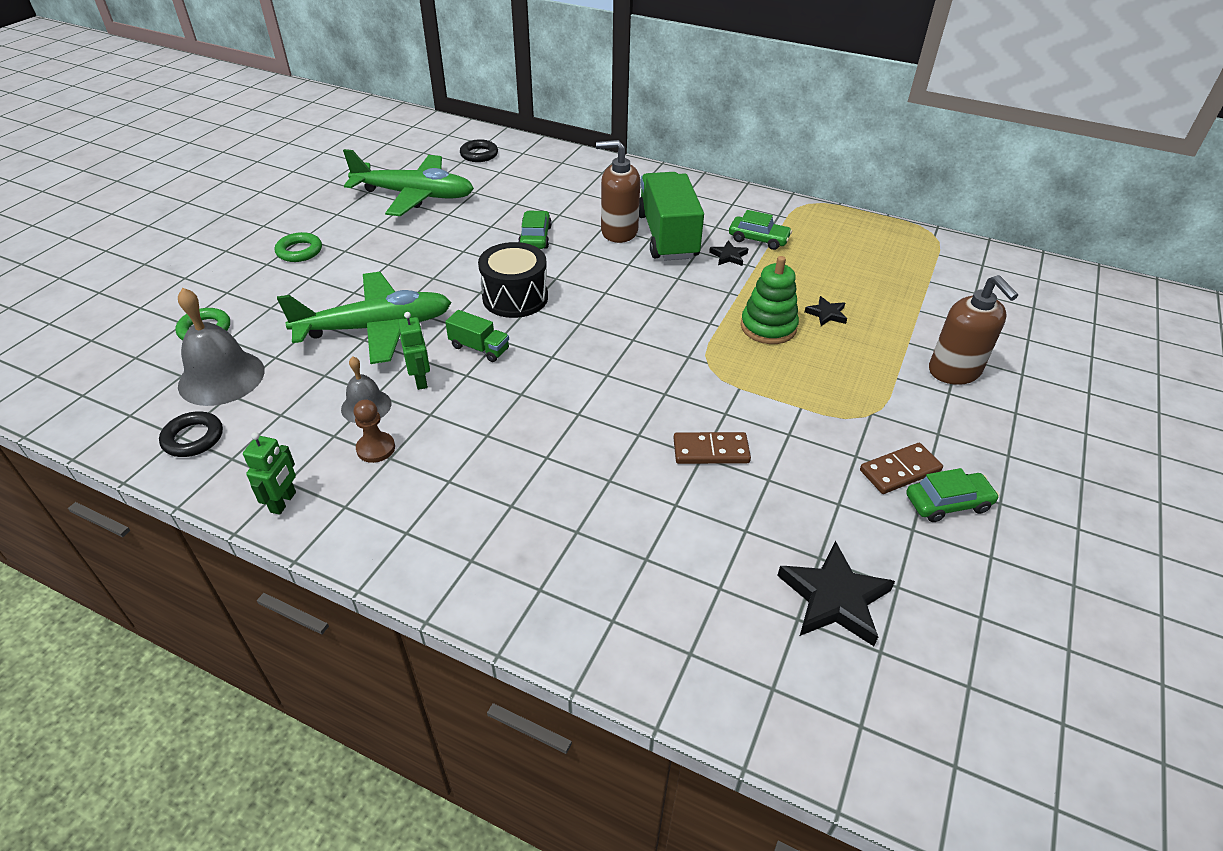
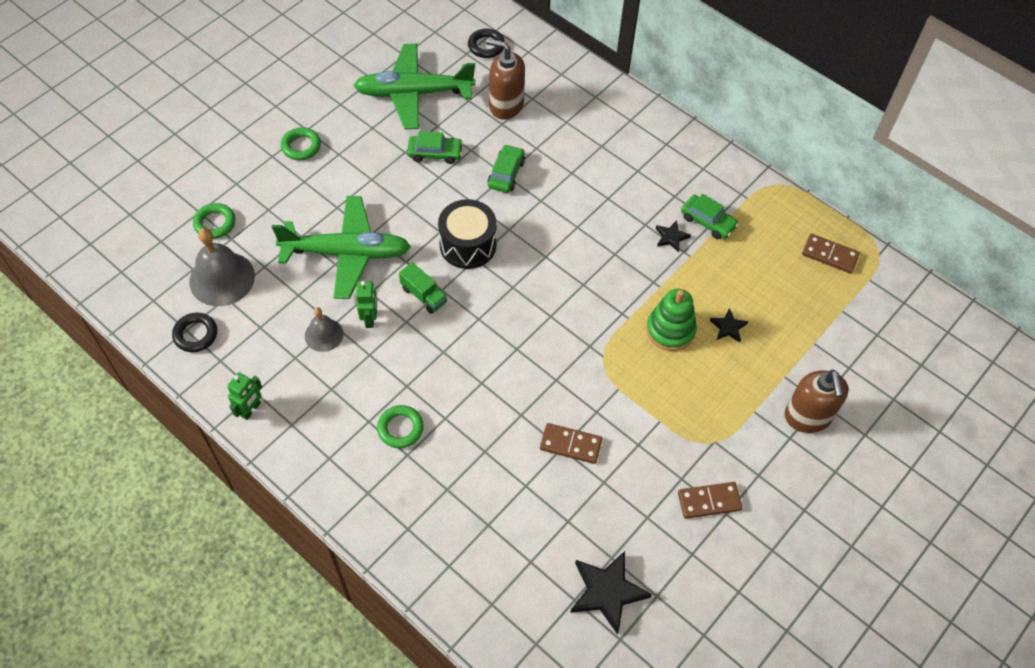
camera: 15 degrees right, 15 degrees up
(376, 448) = (323, 378): brown pawn -> none
(415, 195) = (413, 93): green plane -> green plane turned 150 degrees clockwise
(493, 480) = (400, 428): none -> green ring
(619, 232) = (583, 183): brown soap dispenser -> brown soap dispenser (506, 105)
(667, 236) = (625, 198): green truck -> none
(889, 243) = (829, 255): none -> brown domino
(947, 503) = (731, 539): green car -> green car (435, 153)

